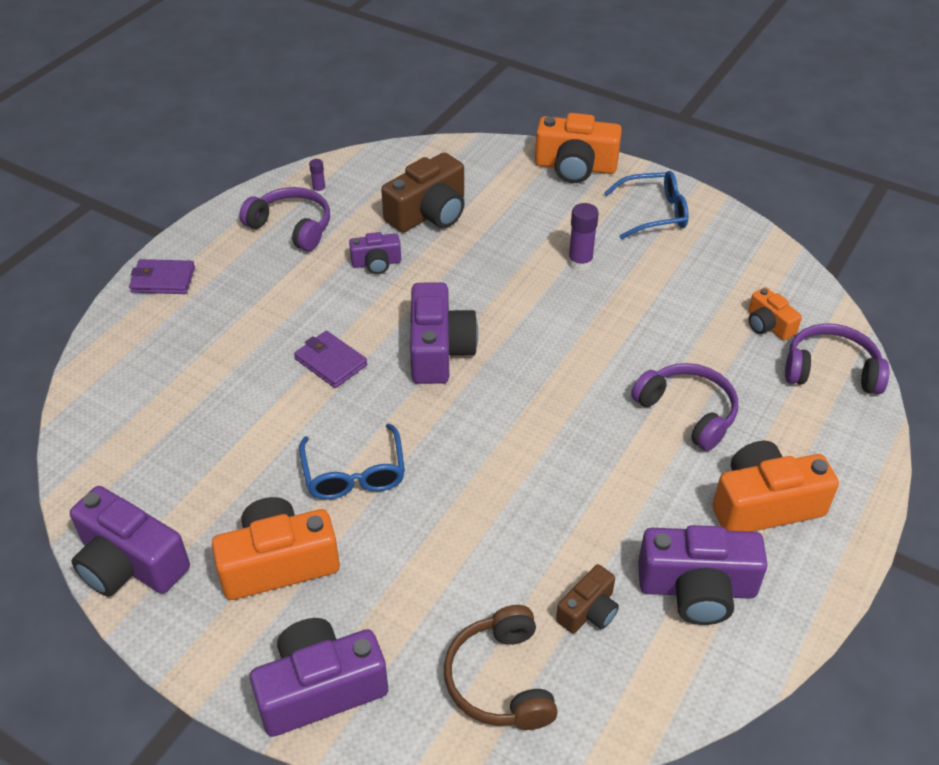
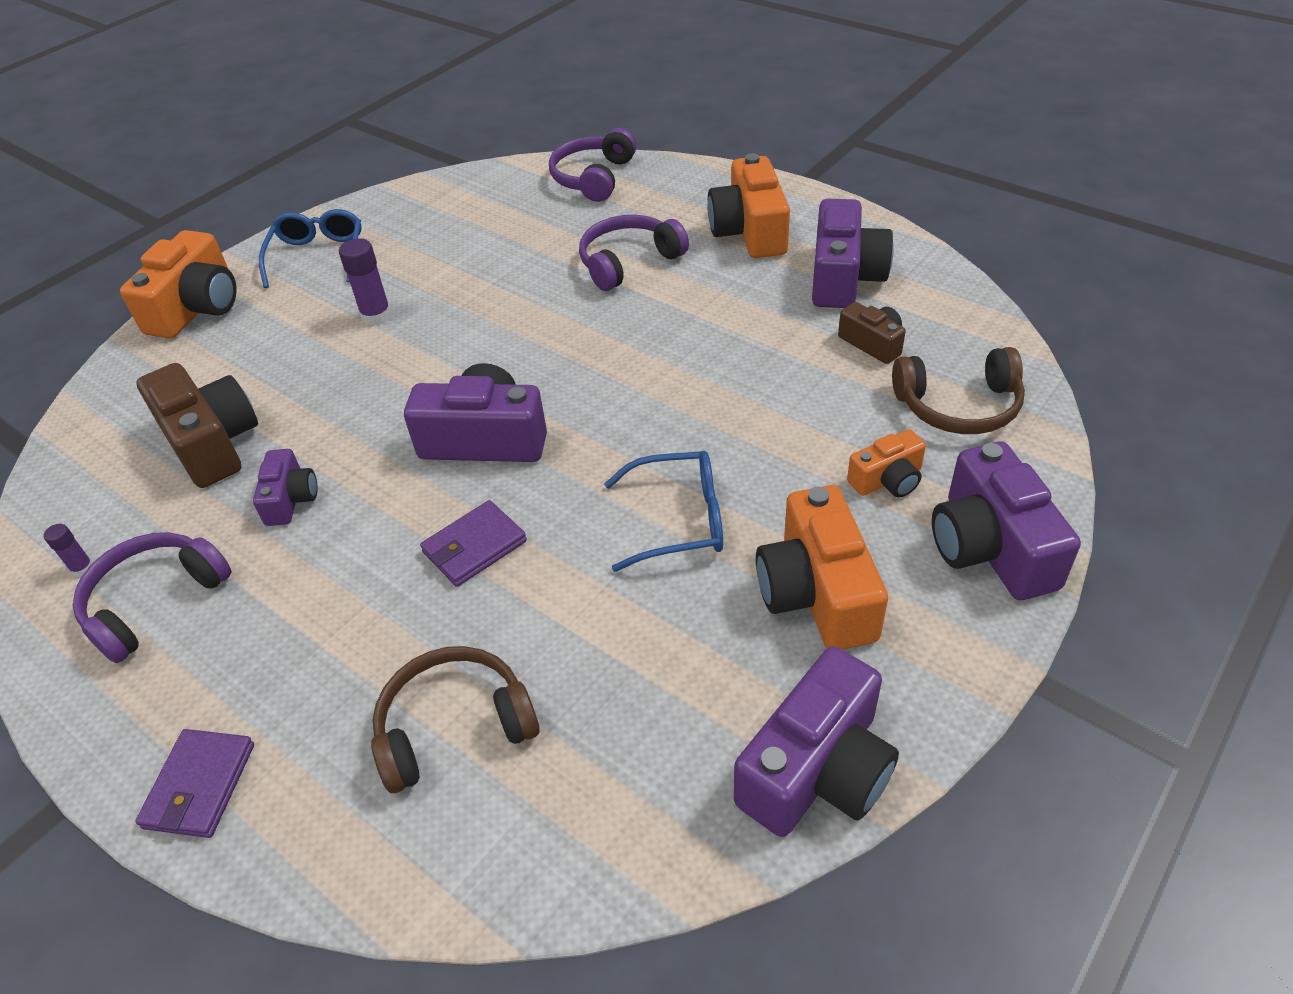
camera: 80 degrees left, 0 degrees up
(186, 377) = (454, 727): none -> brown headphones
(768, 325) = (523, 203): orange camera -> orange camera (887, 480)

